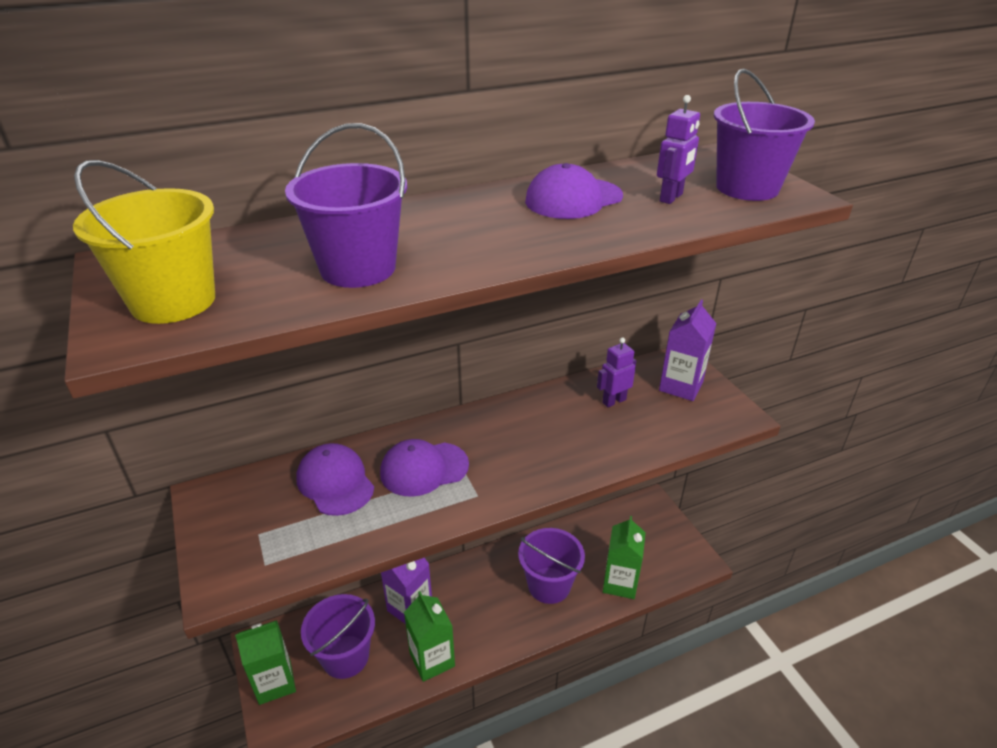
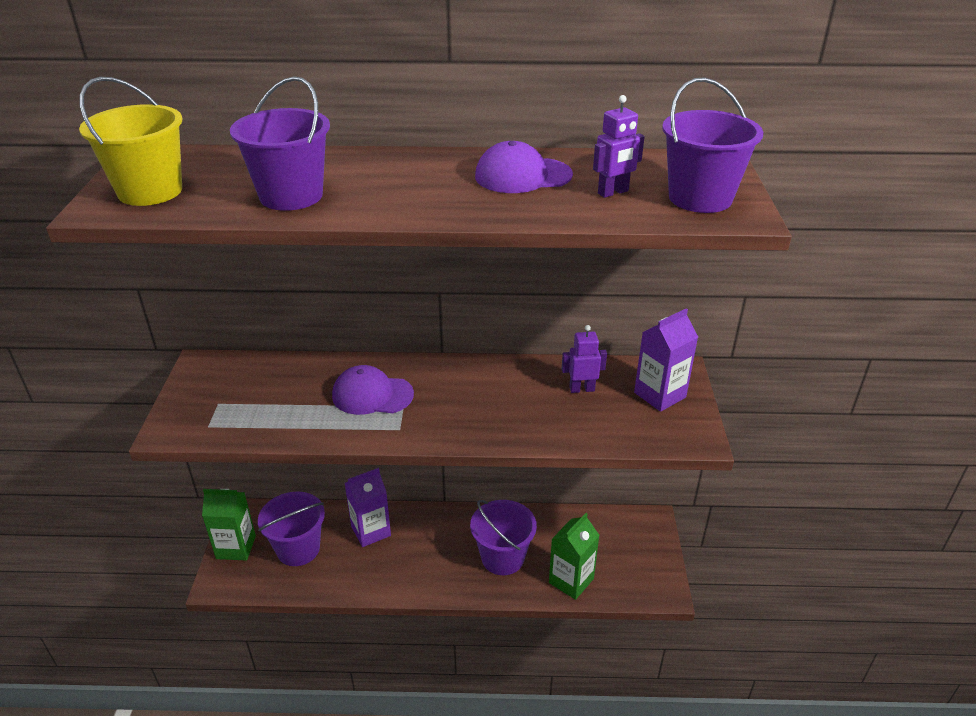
camera: 25 degrees right, 0 degrees up
(335, 482) = (297, 383): purple cap -> none
(432, 659) = (364, 579): green carton -> none

